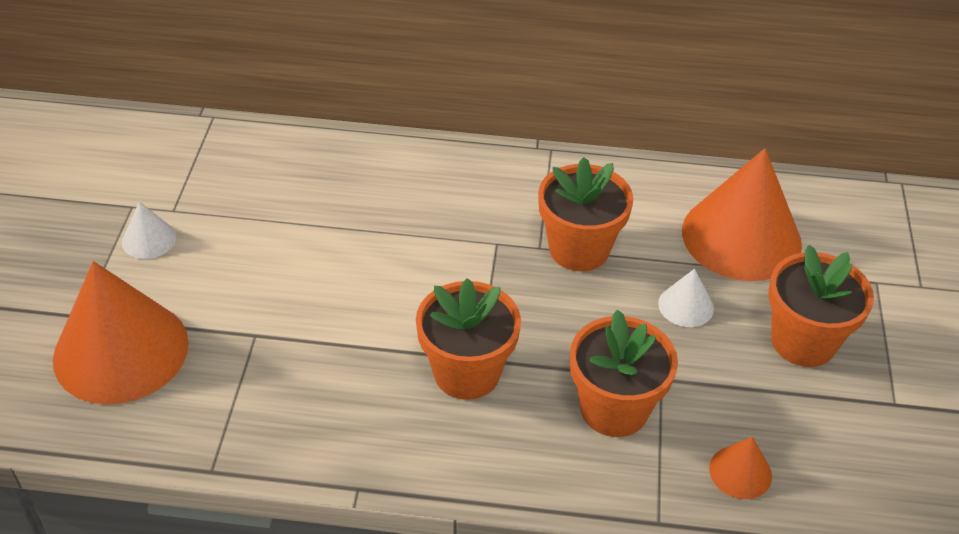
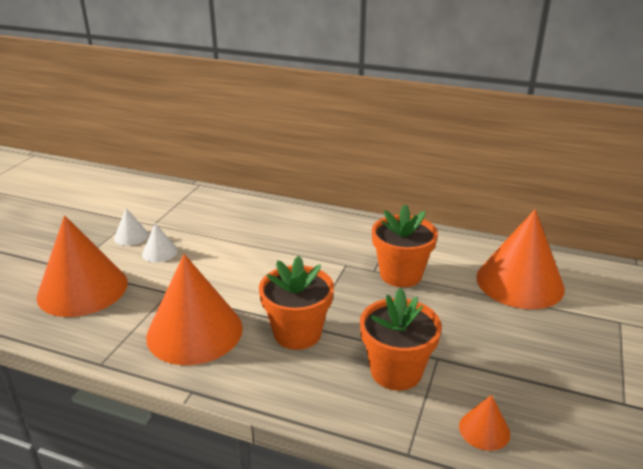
camera: 15 degrees right, 15 degrees down
(322, 395) = (194, 331): none -> orange cone
(686, 306) = (468, 316): white cone -> white cone (160, 252)
(803, 341) = (554, 350): orange flower pot -> none

